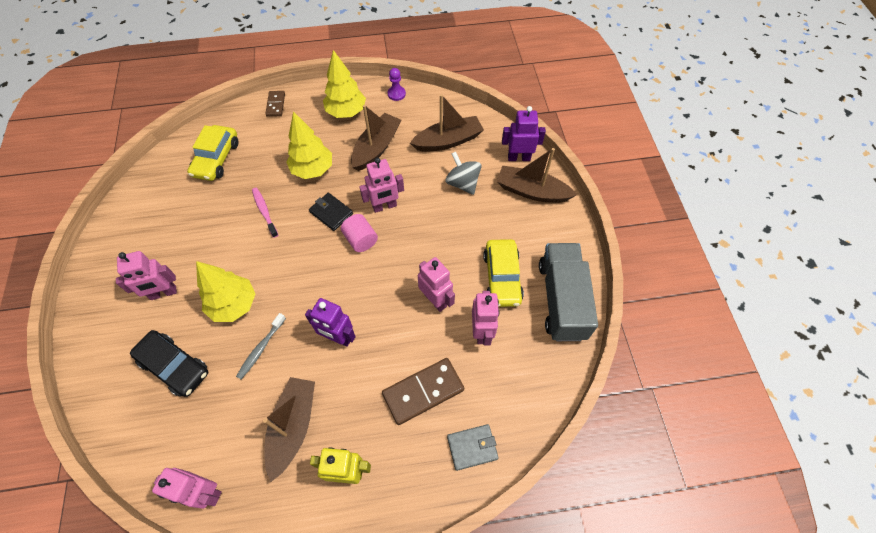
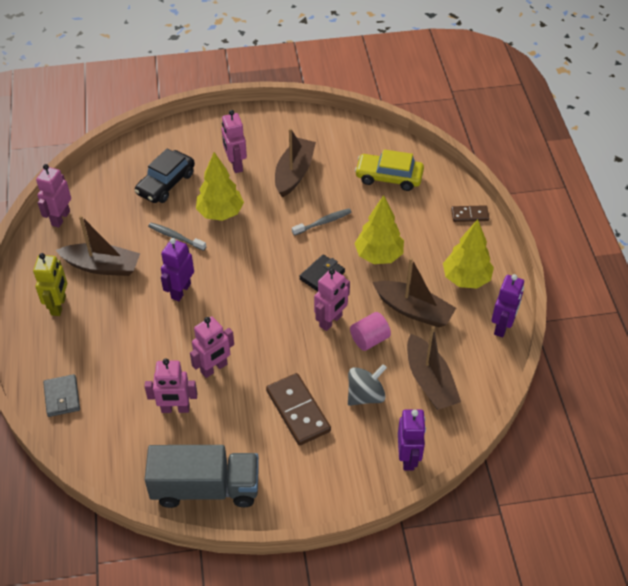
camera: 90 degrees right, 10 degrees down
(264, 211) = (323, 222): pink toothbrush -> grey toothbrush
(361, 240) = (288, 302): pink cylinder -> pink cylinder (369, 339)
(384, 206) = (331, 321): pink robot -> pink robot turned 120 degrees counterclockwise
(396, 94) = (502, 326): purple pawn -> purple robot
(423, 392) = (119, 359): brown domino -> brown domino (298, 411)
(502, 277) = (237, 430): yellow car -> none
(531, 191) = (355, 468): brown boat -> brown boat (294, 173)

